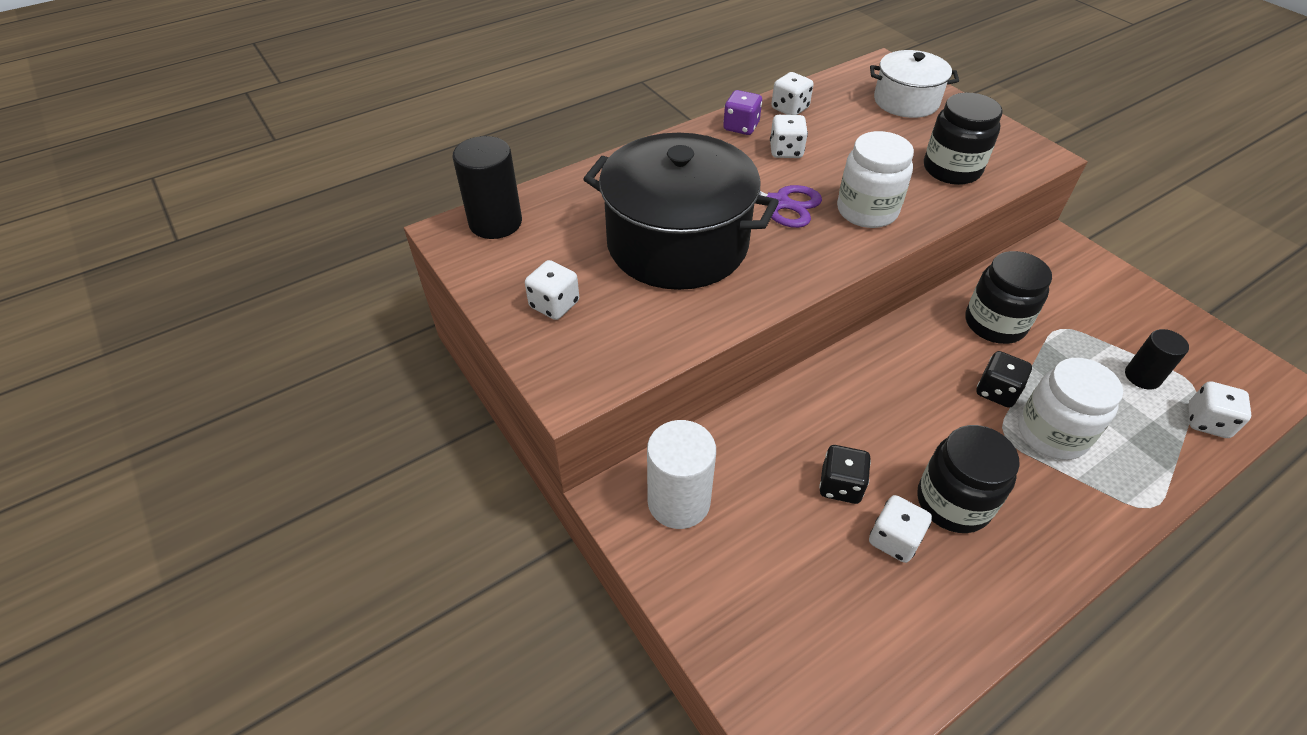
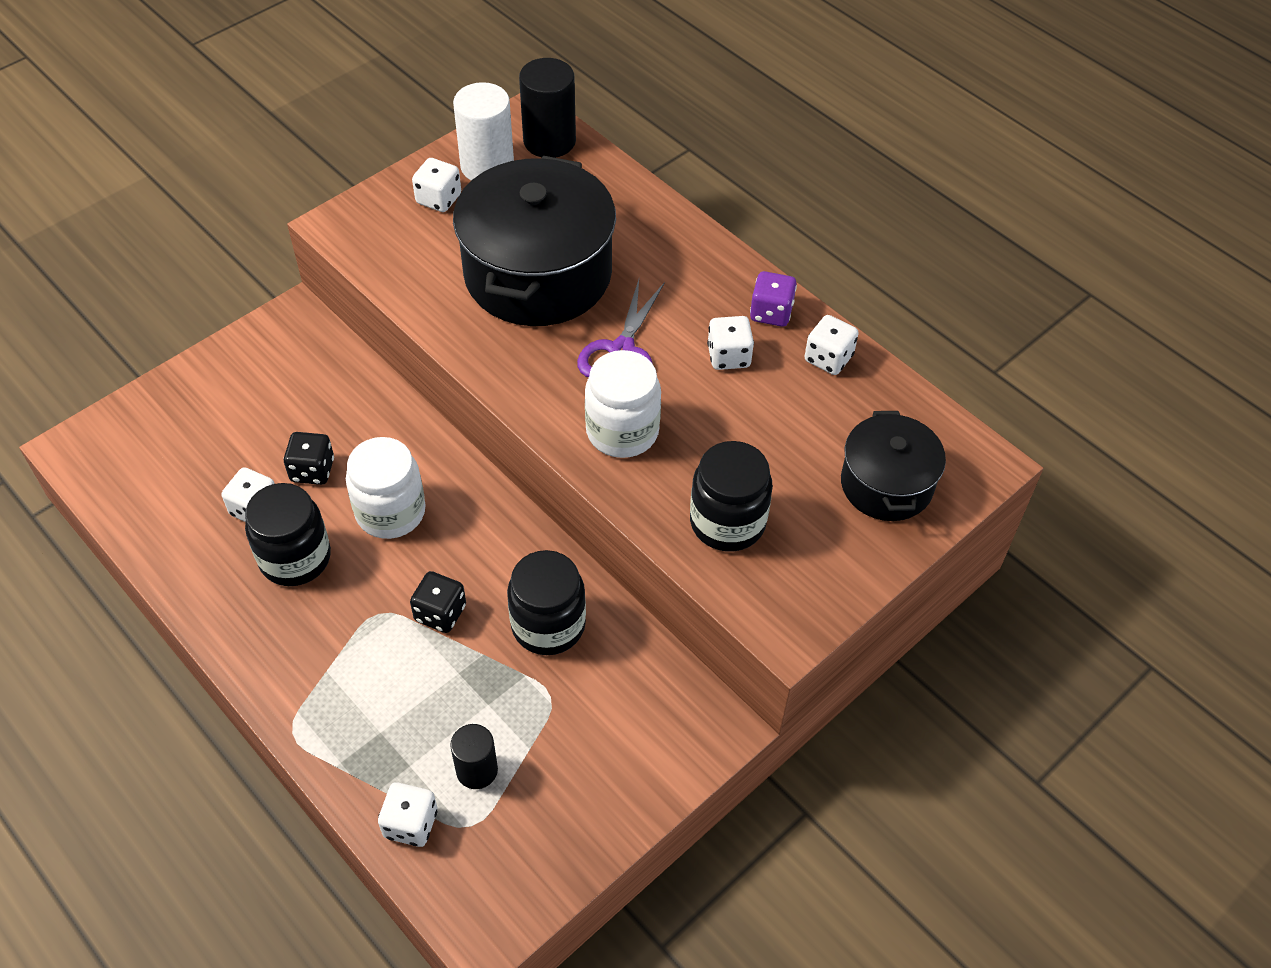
camera: 80 degrees right, 5 degrees up
(678, 502) = (293, 356): white cylinder -> white cylinder (487, 166)
(906, 101) = (886, 484): white pot -> black pot
(1051, 434) = (384, 657): white jar -> white jar (390, 512)

